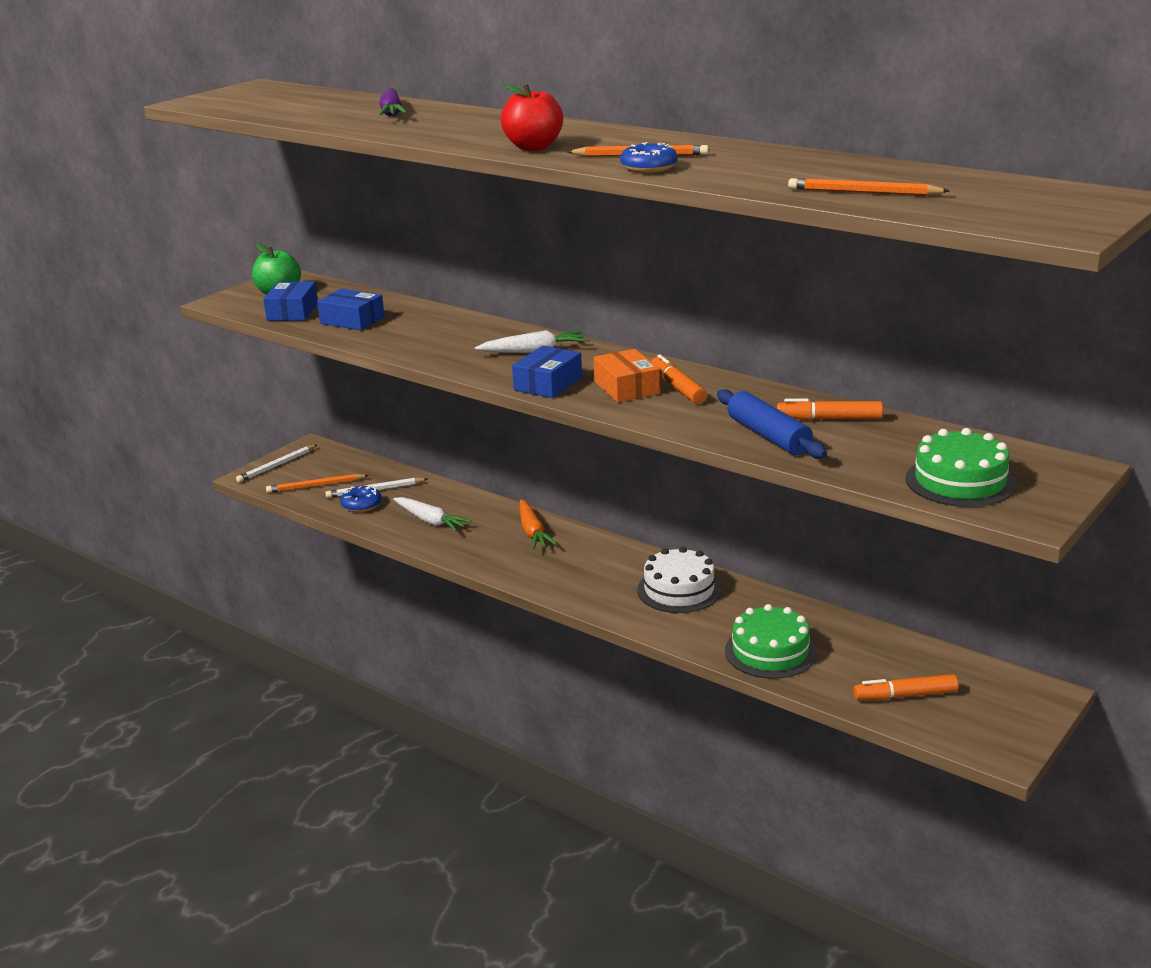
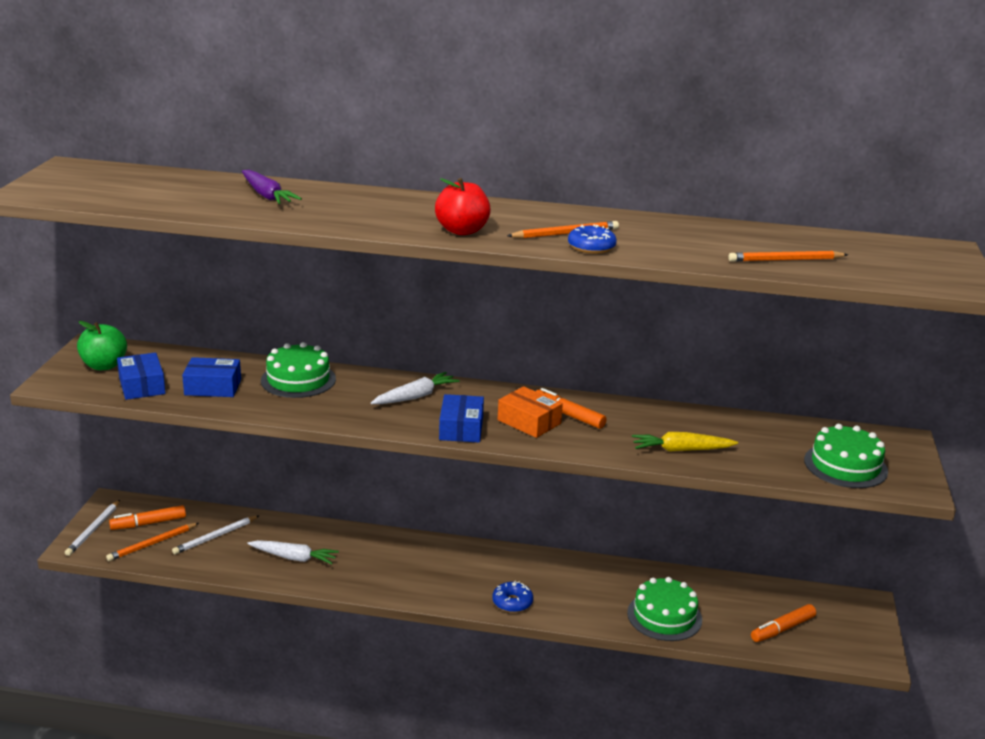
camera: 30 degrees left, 0 degrees up
(361, 505) = (215, 555): blue donut -> blue donut (512, 602)
(436, 324) = (298, 380): none -> green cake
(533, 532) = (394, 549): orange carrot -> none
(679, 590) = (555, 577): white cake -> none
(768, 436) = (681, 450): blue rolling pin -> yellow carrot
(829, 419) = (707, 426): orange marker -> orange marker (148, 523)

